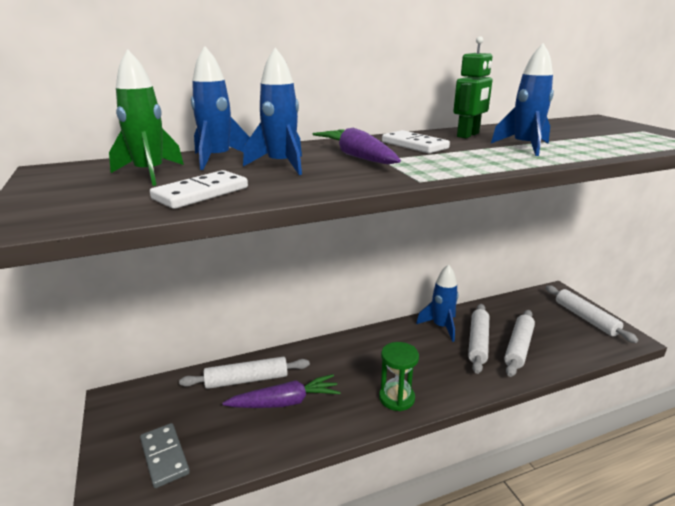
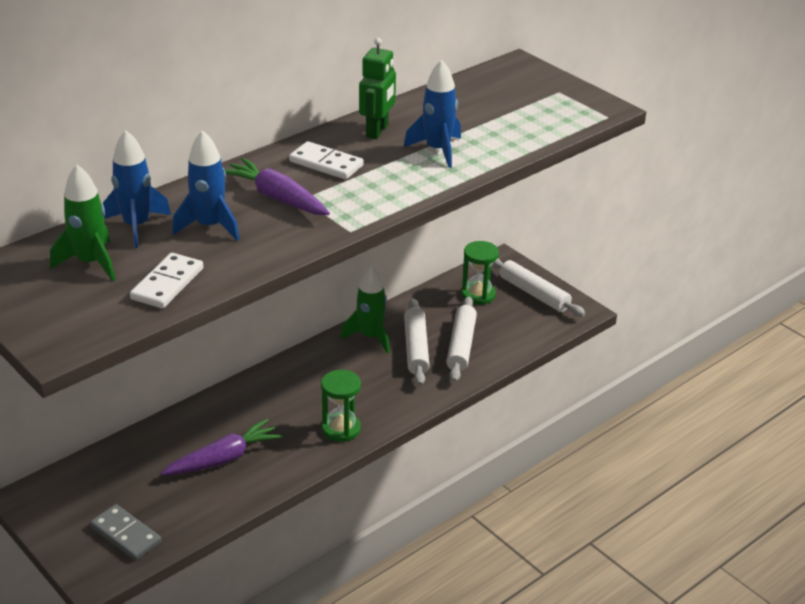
camera: 20 degrees left, 10 degrees up
(246, 380) = (168, 445): white rolling pin -> none
(441, 327) = (370, 337): blue rocket -> green rocket
(536, 311) = (478, 295): none -> green hourglass

